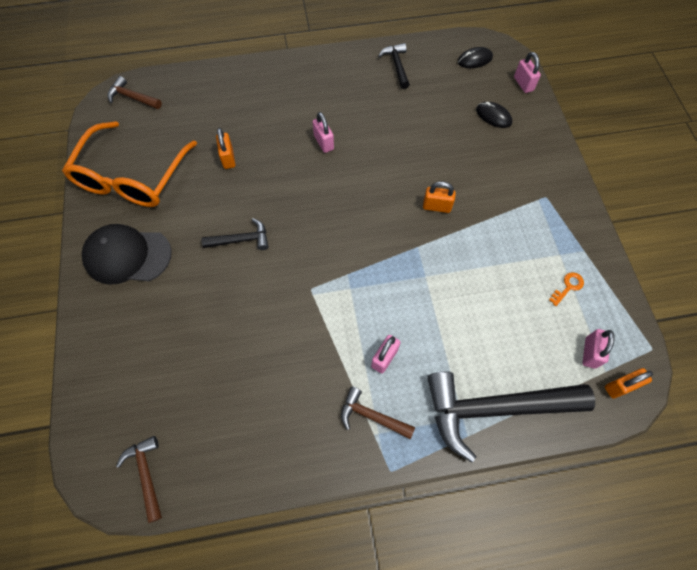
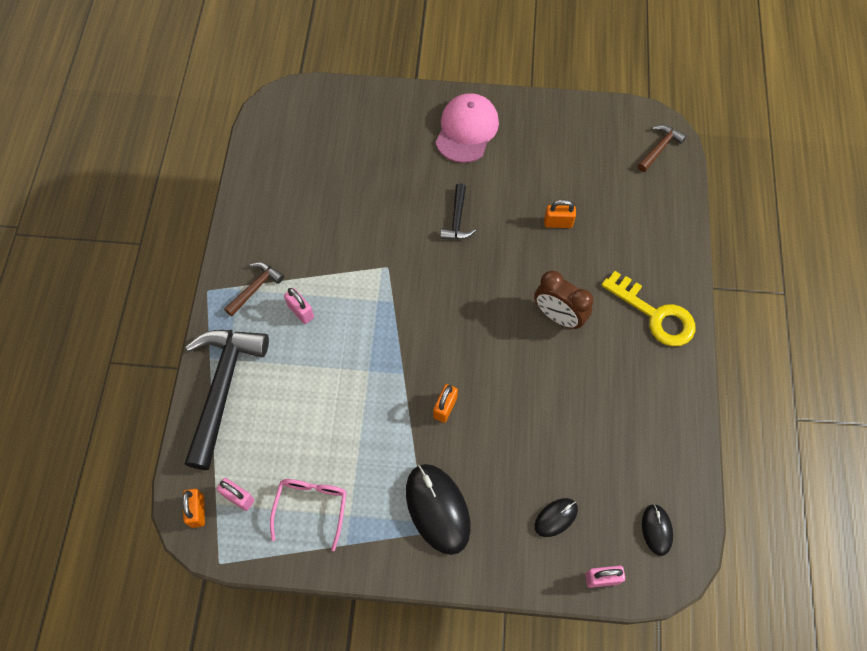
camera: 105 degrees right, 0 degrees up
(127, 256) = (466, 130): black cap -> pink cap
(132, 177) = (554, 140): orange glasses -> none
(146, 474) = (273, 128): brown hammer -> none
(303, 80) = (655, 315): none -> yellow key
(323, 142) = (558, 316): pink padlock -> brown clock
(396, 65) = (662, 427): black hammer -> none
(523, 192) = (437, 509): none -> black mouse
(568, 287) = (311, 507): orange key -> pink glasses

